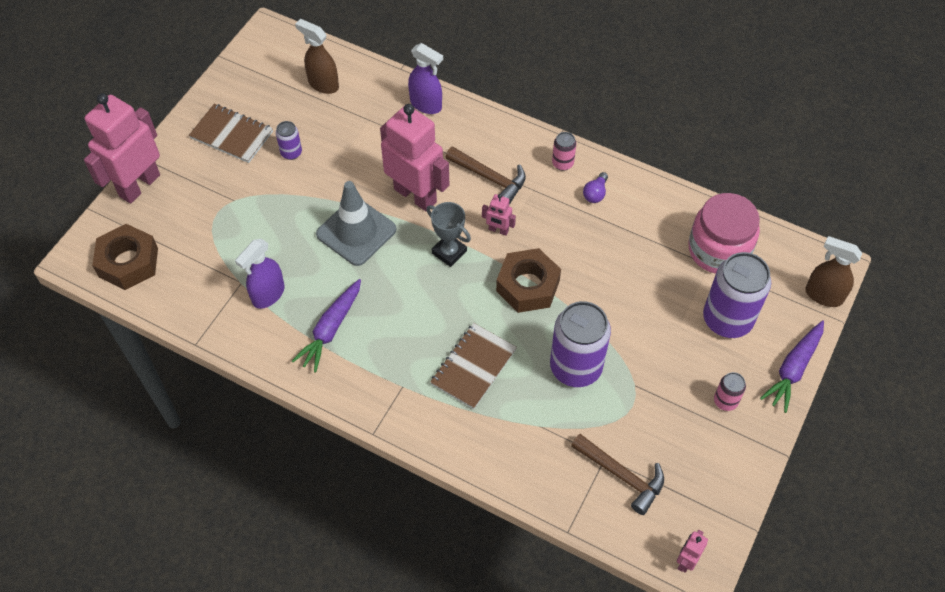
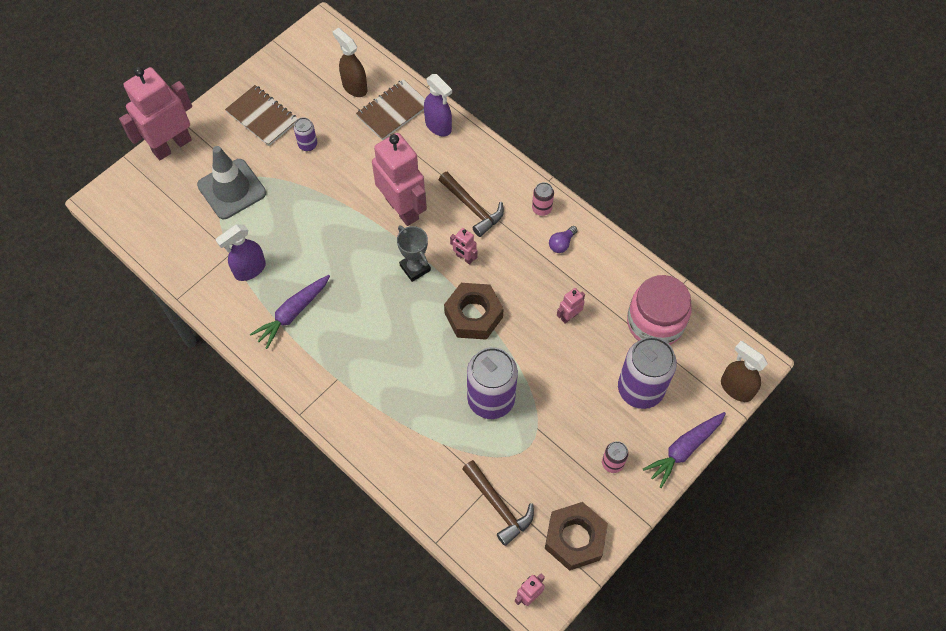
camera: 15 degrees right, 5 degrees up
(128, 262) = (143, 213): brown nut -> brown nut (575, 538)
(356, 232) = (341, 230): grey traffic cone -> grey traffic cone (232, 189)
(473, 367) = (403, 377): brown notebook -> brown notebook (393, 111)
(628, 264) = (569, 316): none -> pink robot

